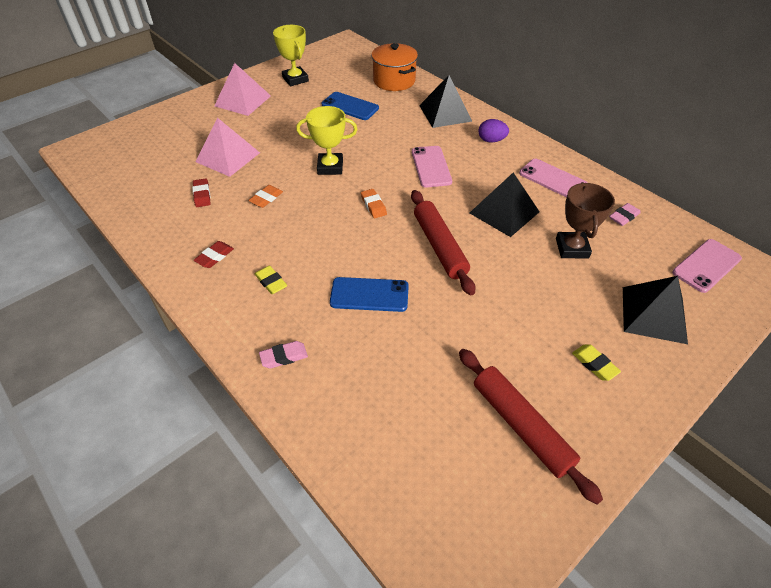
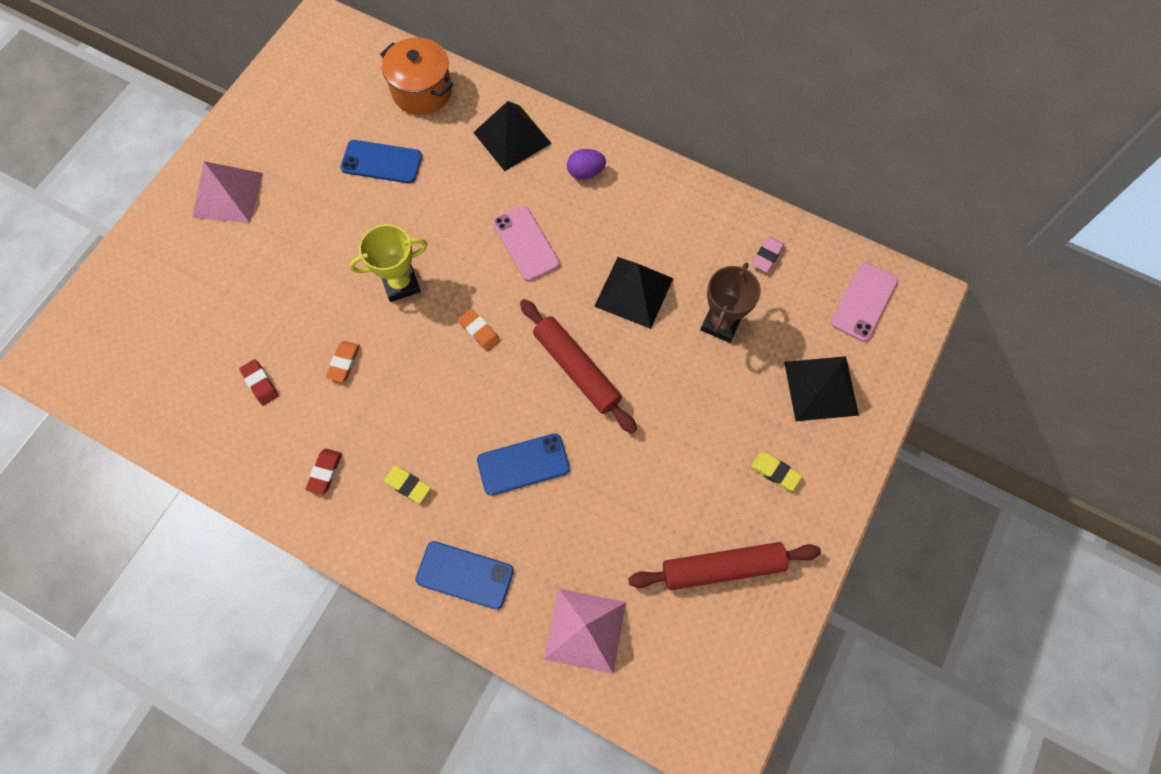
camera: 20 degrees left, 20 degrees up
(228, 157) = (260, 308): pink pyramid -> pink pyramid (585, 630)
(284, 357) = (465, 575): pink eraser -> blue phone
(295, 79) = (282, 128): yellow trophy -> none
(520, 426) = (722, 568): red rolling pin -> red rolling pin turned 45 degrees counterclockwise
(552, 179) = (675, 219): pink phone -> none
(572, 248) = (721, 323): brown trophy -> brown trophy turned 45 degrees clockwise

